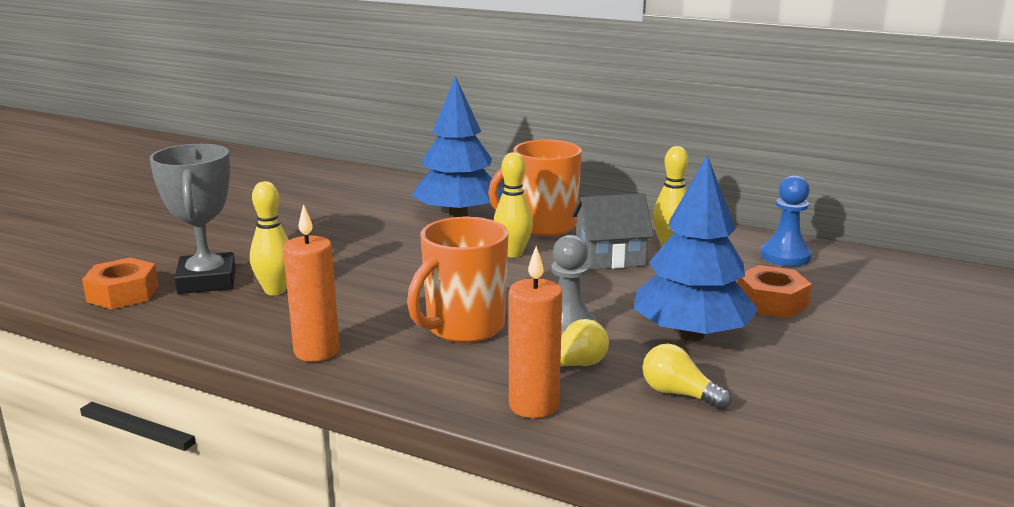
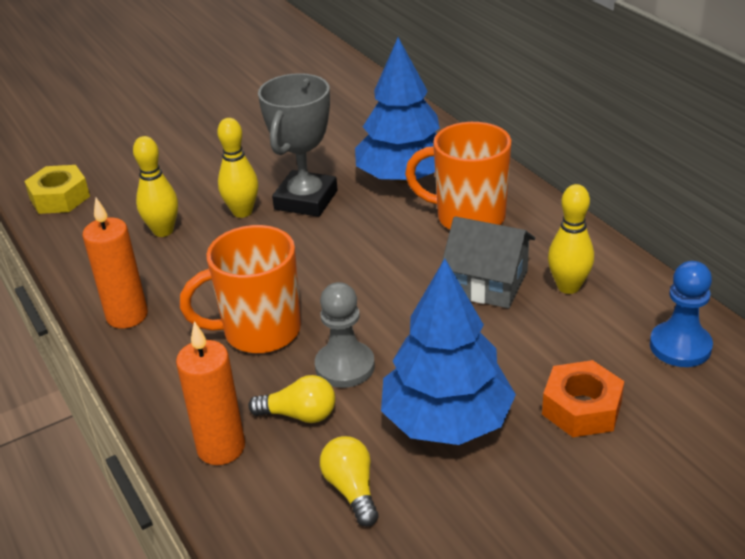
camera: 35 degrees right, 15 degrees up
(123, 293) = (60, 198): orange nut -> yellow nut
(207, 280) = (127, 201): grey trophy -> grey trophy (306, 200)
(513, 253) = (400, 247): yellow bowling pin -> yellow bowling pin (242, 212)

